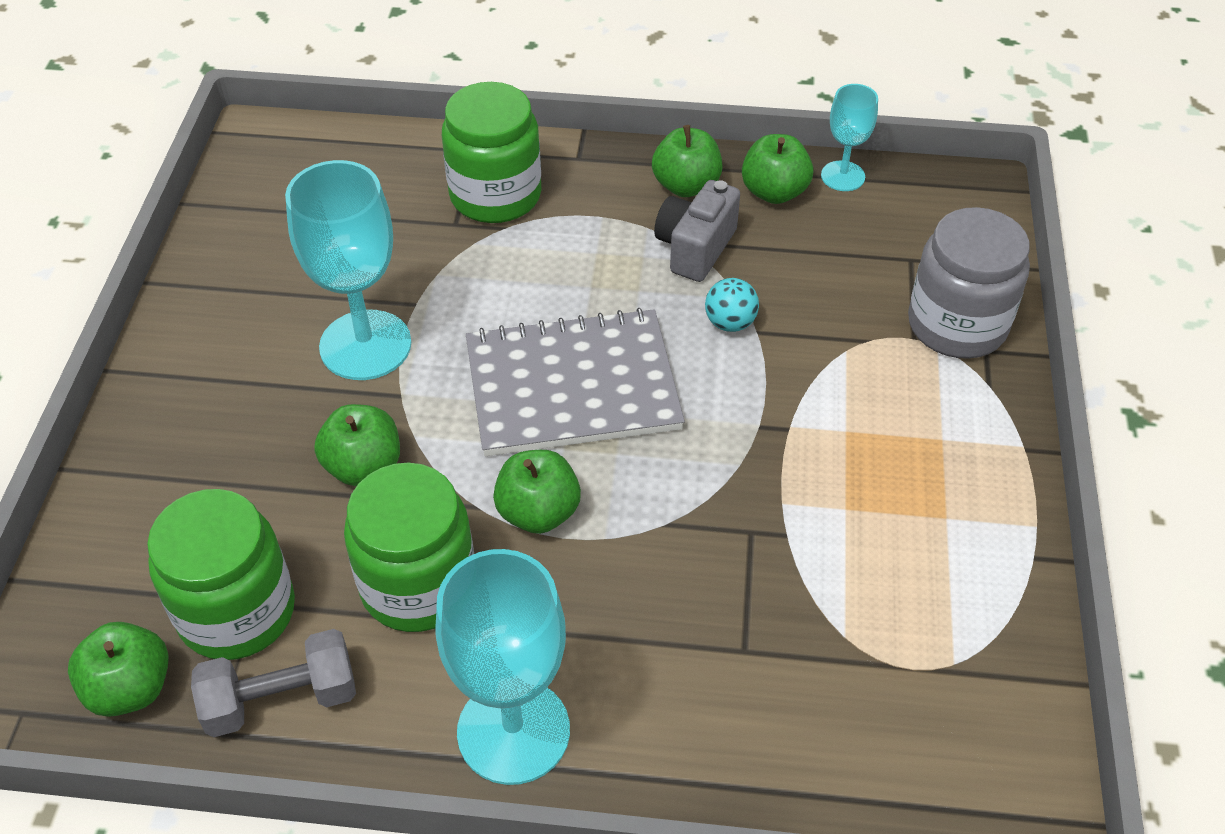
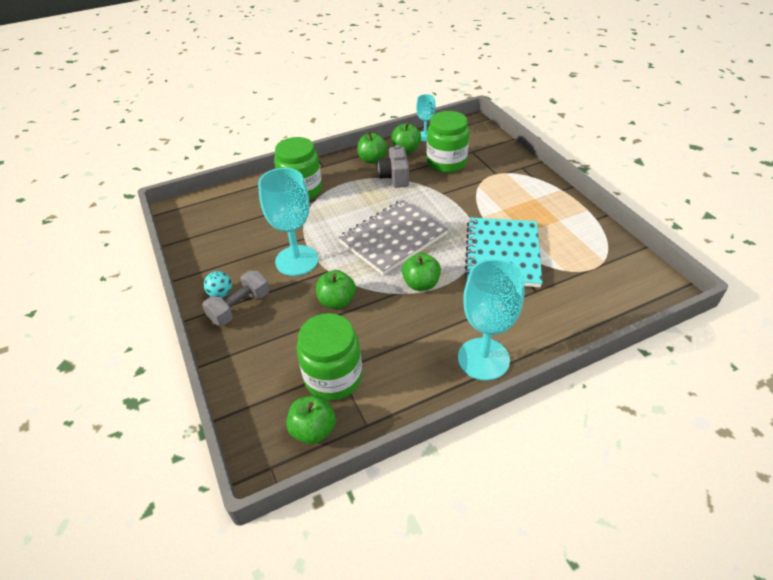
camera: 30 degrees left, 5 degrees down
(281, 699) = (383, 398): grey dumbbell -> grey dumbbell (240, 307)
(418, 585) = (399, 330): green jar -> green jar (446, 163)
(730, 323) = (430, 194): turquoise ball -> turquoise ball (221, 294)
(753, 532) = (502, 253): none -> turquoise notebook
(957, 325) = (505, 164): grey jar -> none

